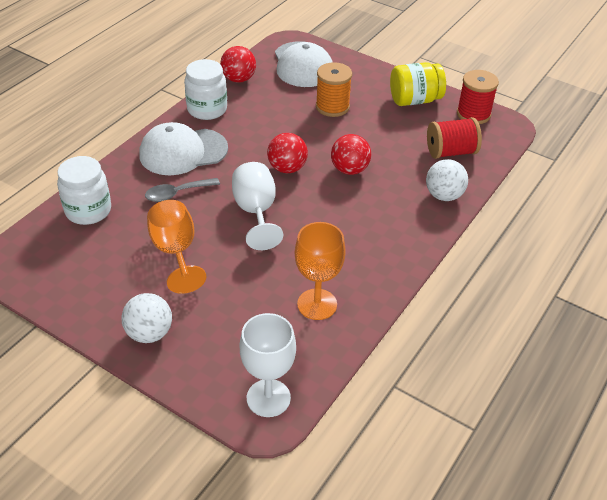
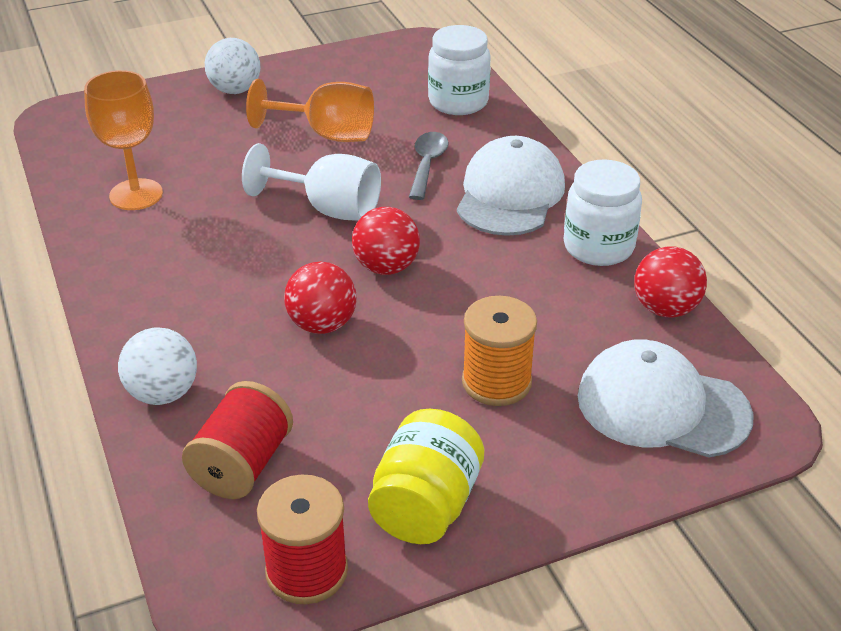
camera: 125 degrees right, 5 degrees down
(268, 398) = (76, 125): white goblet -> none

